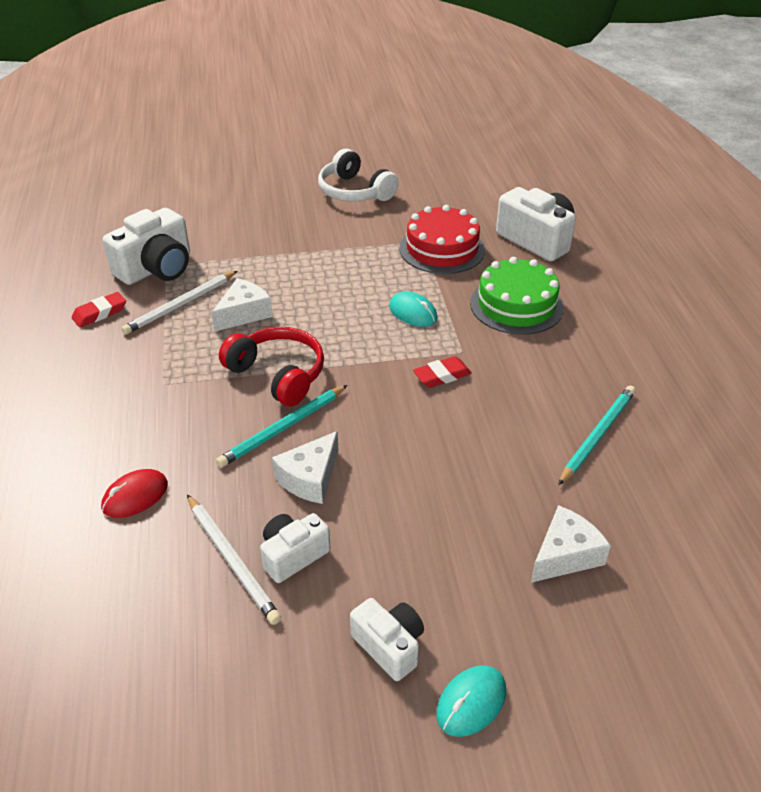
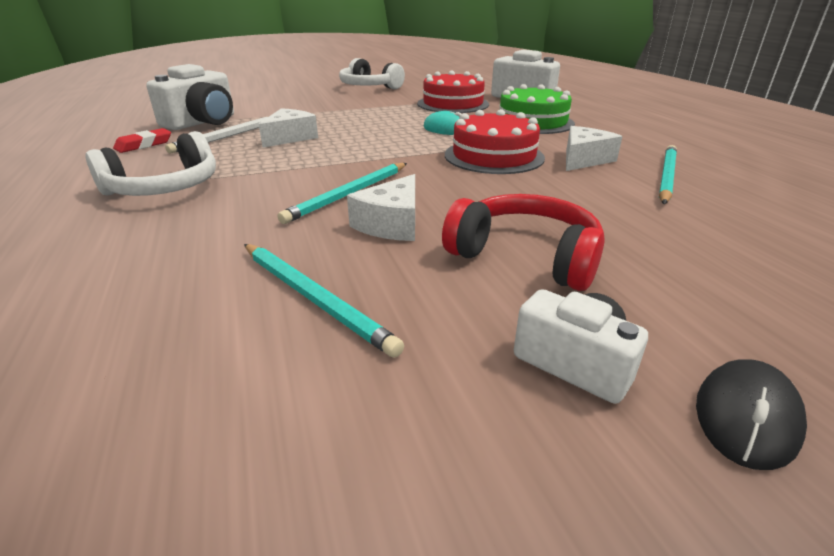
camera: 10 degrees left, 10 degrees down
(123, 397) = (165, 188): none -> white headphones
(135, 496) = (175, 255): red mouse -> none
(232, 560) = (313, 298): white pencil -> turquoise pencil
(278, 375) = (333, 165): red headphones -> red headphones (525, 256)
(293, 555) = (395, 285): white camera -> none
(442, 376) = (494, 156): red eraser -> red cake
(471, 702) = (746, 417): turquoise mouse -> black mouse
(565, 555) = (719, 254): white cheese -> white cheese (584, 159)

